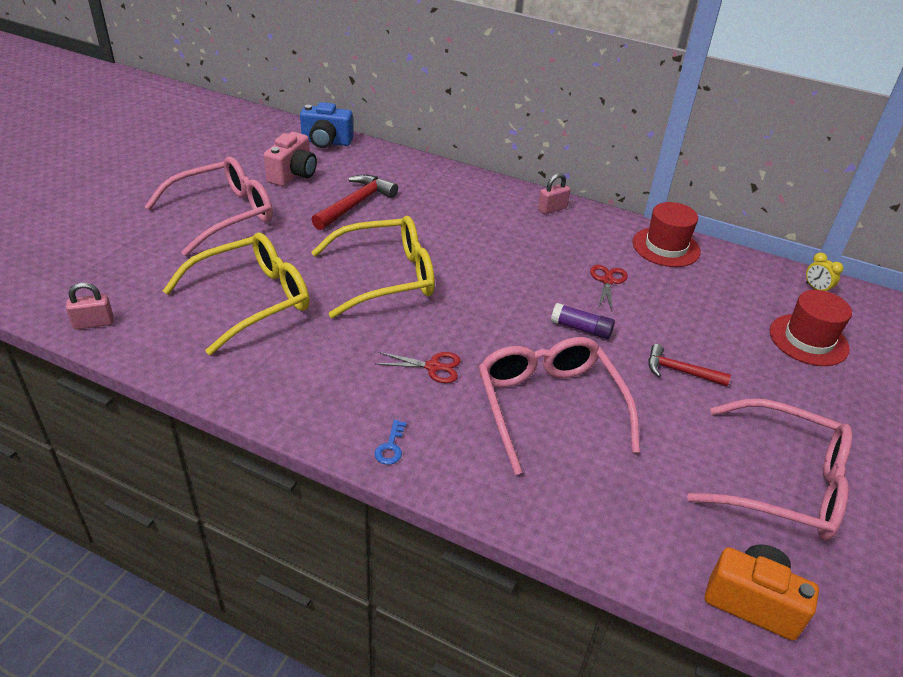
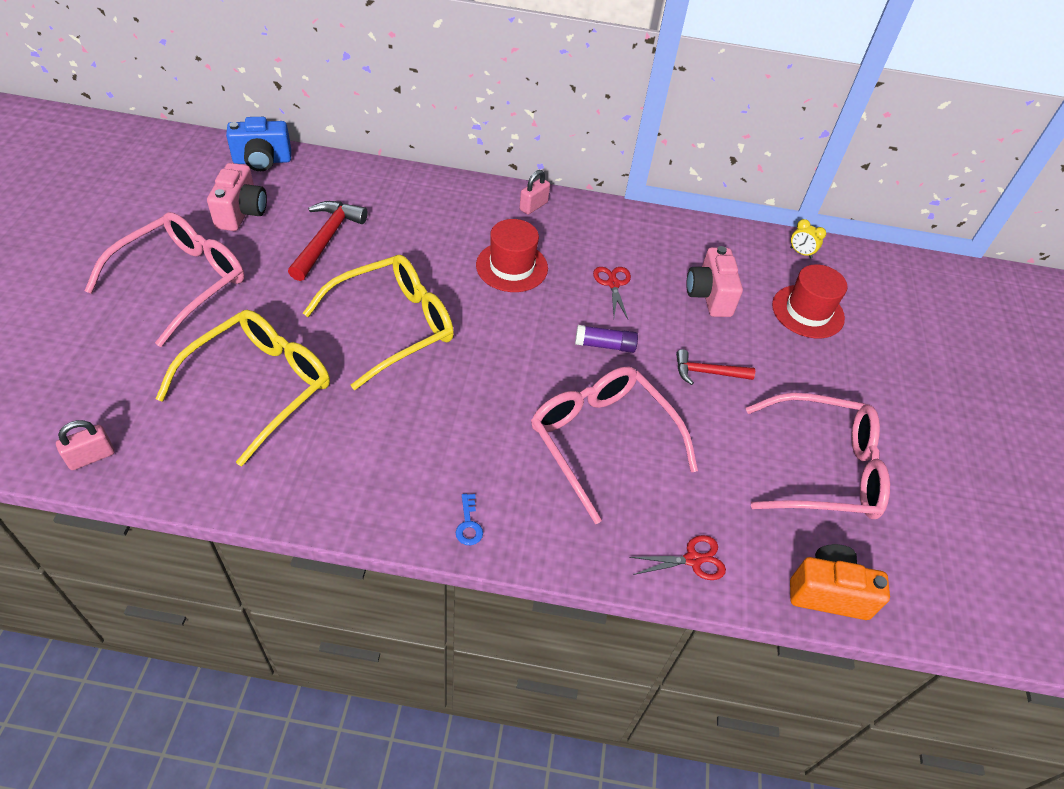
camera: 20 degrees left, 10 degrees up
(433, 367) = (478, 423): red scissors -> red scissors (693, 559)
(666, 247) = (655, 231): red hat -> red hat (512, 267)
(704, 308) = (709, 296): none -> pink camera

